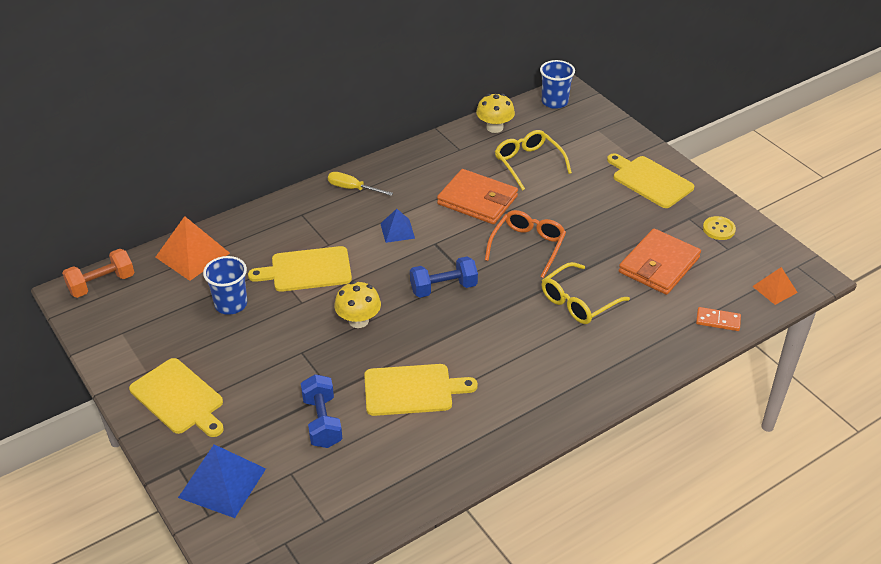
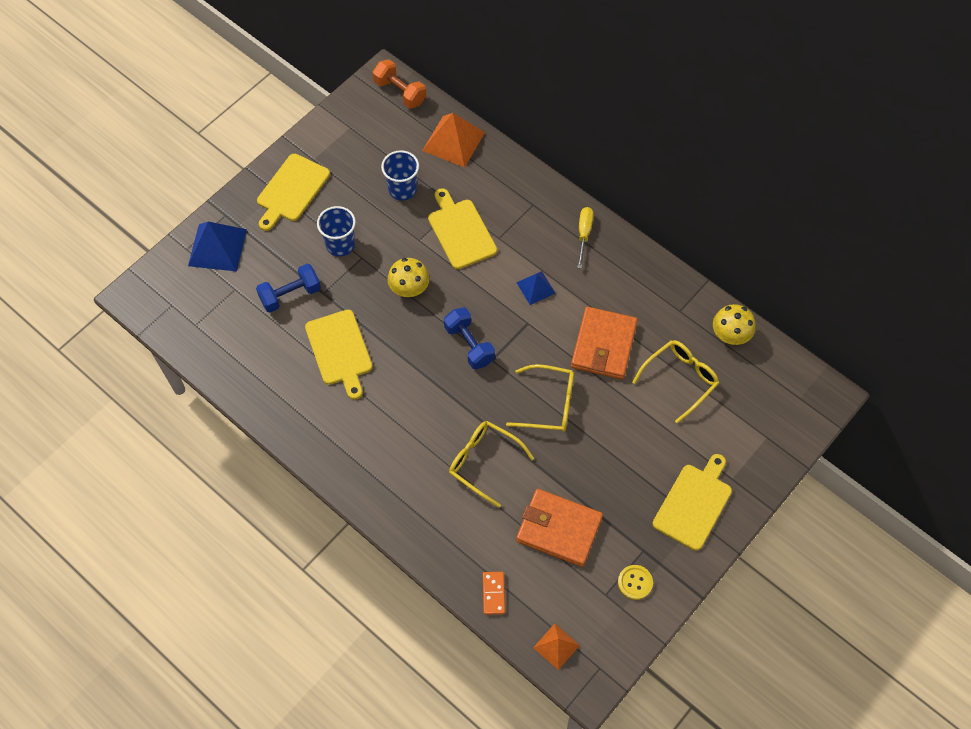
camera: 75 degrees right, 20 degrees up
(527, 246) = (549, 404): orange glasses -> yellow glasses
(554, 102) = (802, 385): blue cup -> blue cup (340, 244)

